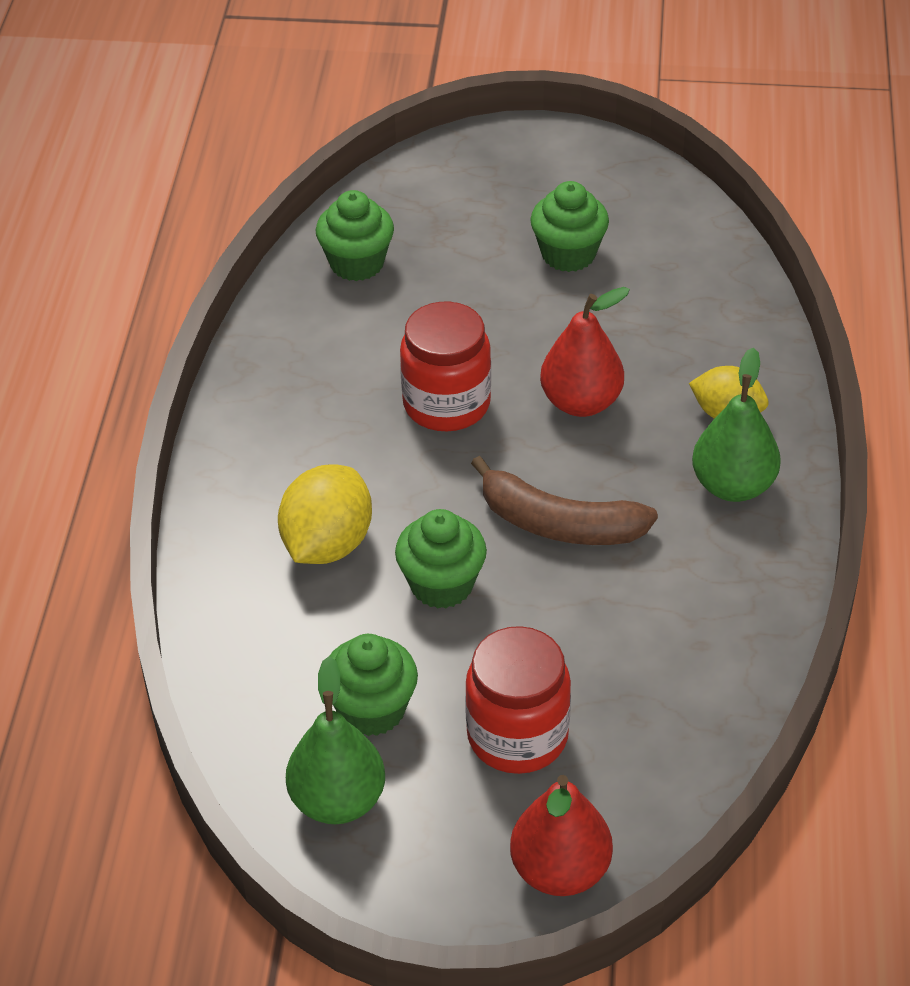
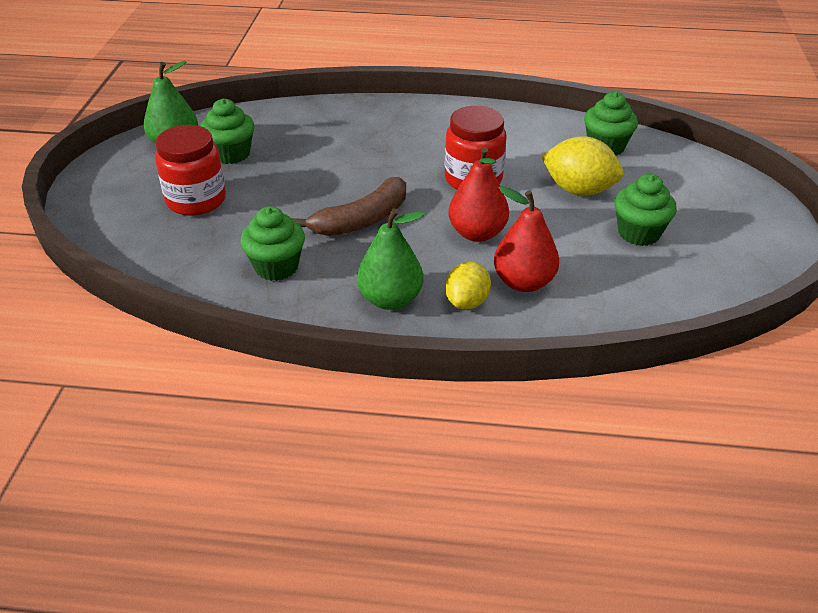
camera: 90 degrees right, 5 degrees down
(327, 544) = (356, 139): yellow lemon -> yellow lemon (578, 190)
(442, 585) = (318, 176): green cupcake -> green cupcake (276, 267)
(559, 524) = (361, 220): brown banana -> brown banana turned 150 degrees counterclockwise
(560, 871) = (97, 212): red pear -> red pear (523, 282)

